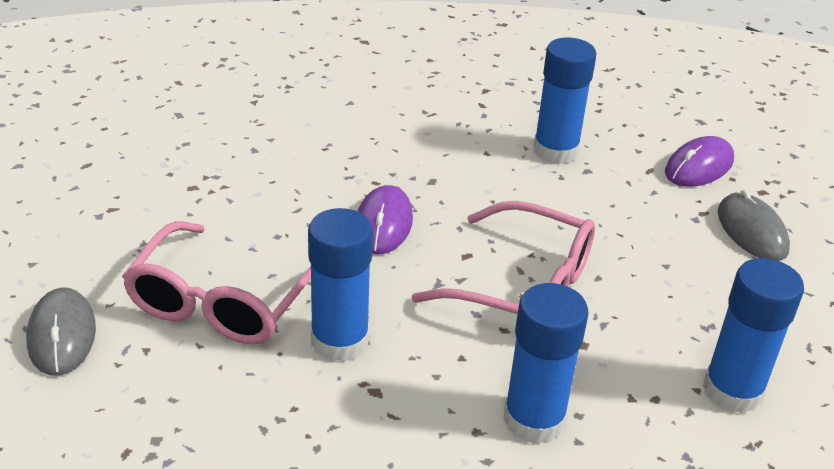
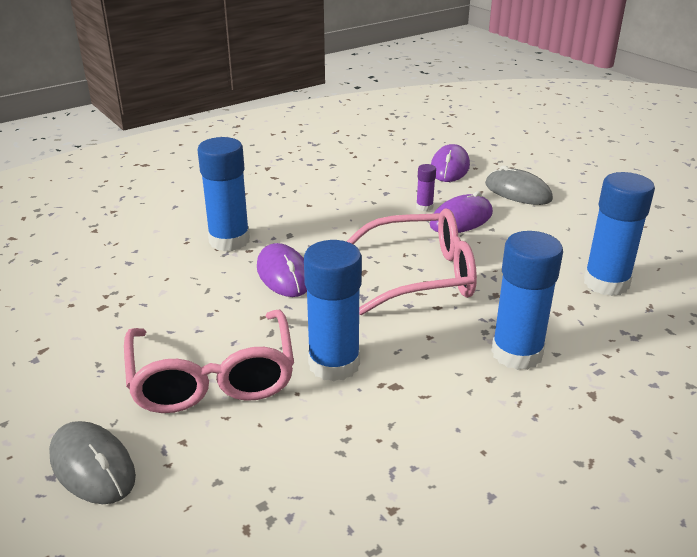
camera: 30 degrees left, 5 degrees down
(555, 151) = (353, 188): blue glue stick -> blue glue stick (229, 240)
(613, 206) = (424, 207): none -> purple glue stick
(641, 238) = (461, 219): none -> purple mouse

